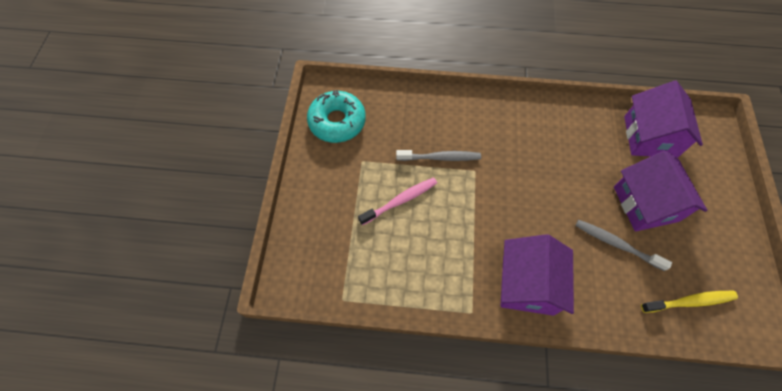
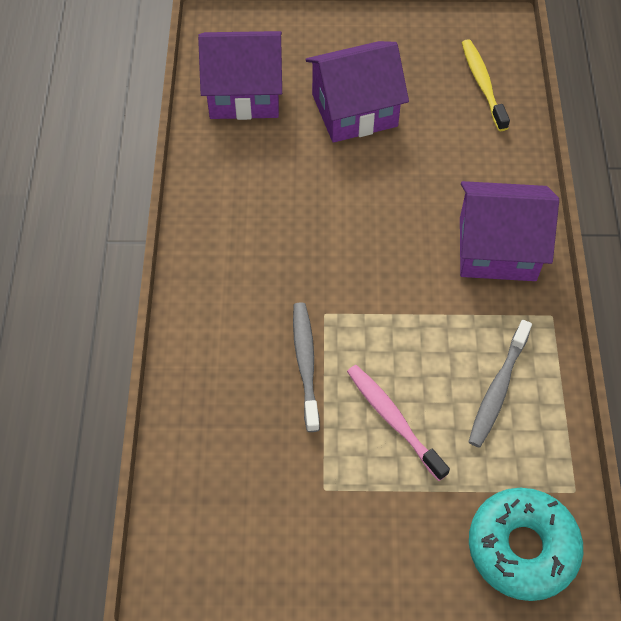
camera: 95 degrees left, 5 degrees down
(337, 122) = (242, 544): turquoise donut -> turquoise donut (522, 548)
(617, 244) = (420, 147): grey toothbrush -> grey toothbrush (498, 389)

